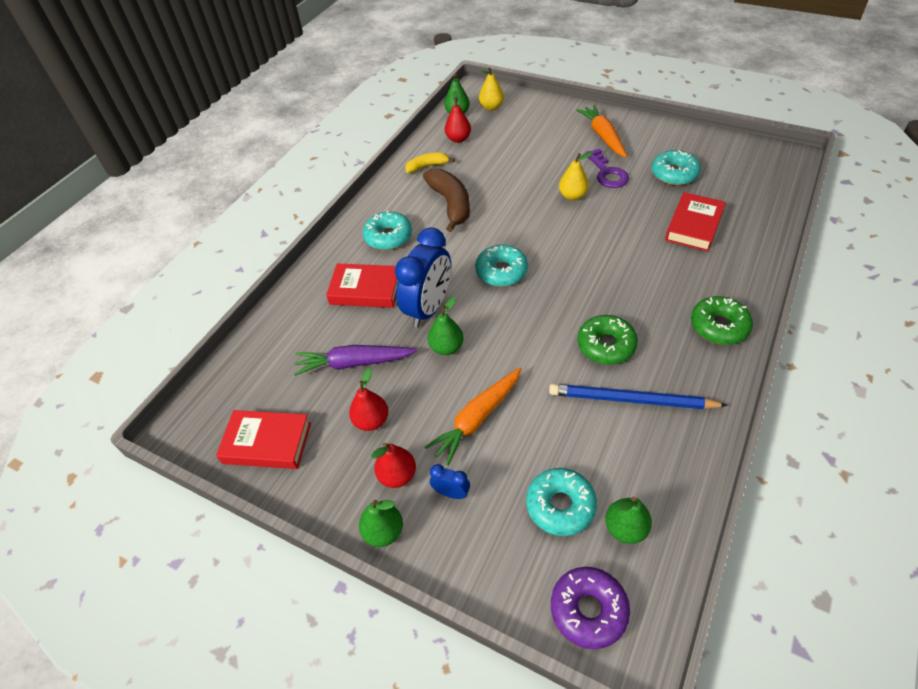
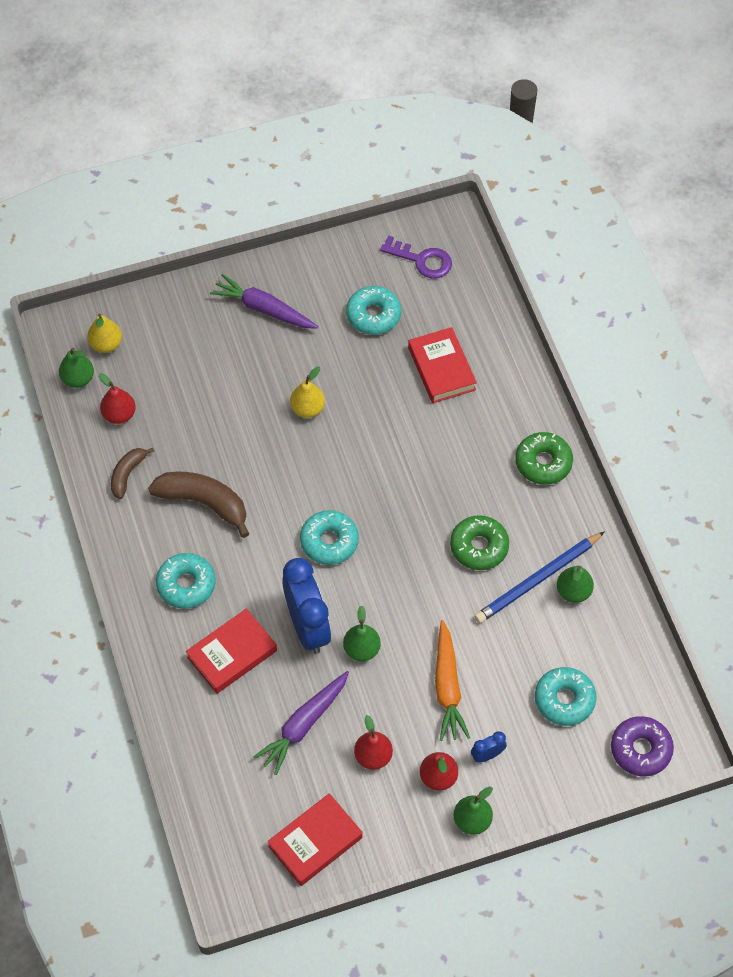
camera: 50 degrees left, 10 degrees up
(427, 166) = (127, 474): yellow banana -> brown banana
(603, 136) = (264, 309): orange carrot -> purple carrot
(607, 173) = (312, 356): purple key -> purple key (422, 260)
(625, 528) = (616, 679): green pear -> green pear (573, 591)

